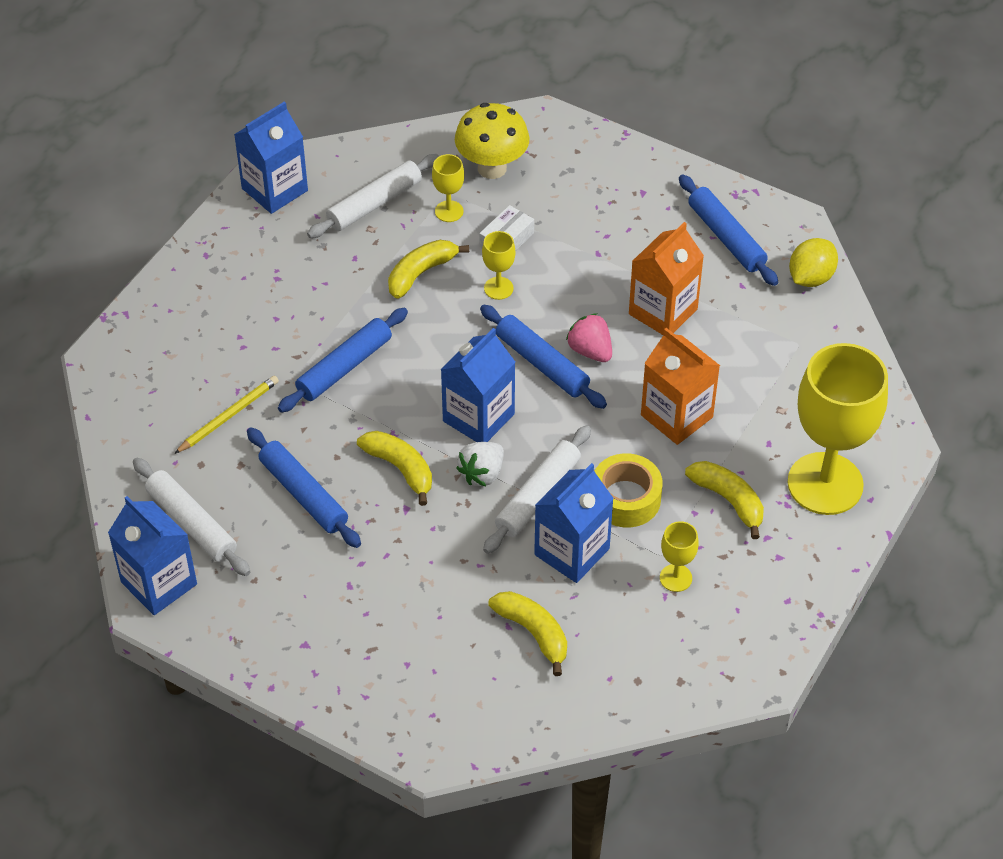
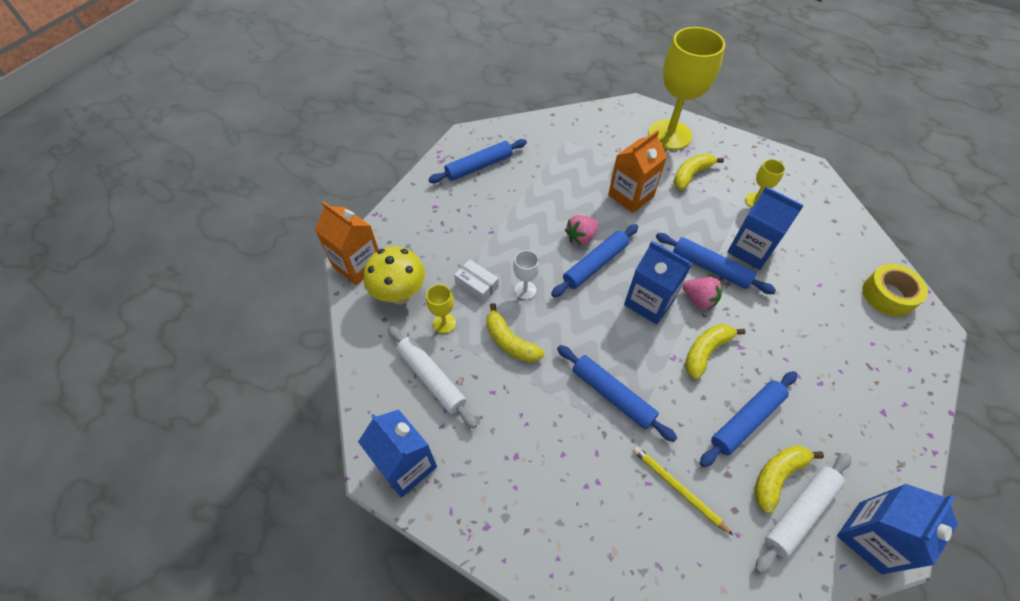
camera: 90 degrees left, 5 degrees up
(482, 474) = (699, 299): white strawberry -> pink strawberry
(498, 288) = (525, 290): yellow goblet -> white goblet
(533, 633) = (820, 271): yellow banana -> yellow banana (777, 476)
(538, 496) = (710, 268): white rolling pin -> blue rolling pin
(626, 498) = (701, 222): yellow tape -> yellow tape (888, 295)
(663, 311) = (544, 199): orange carton -> orange carton (357, 265)
(810, 277) = (513, 131): yellow lemon -> none

